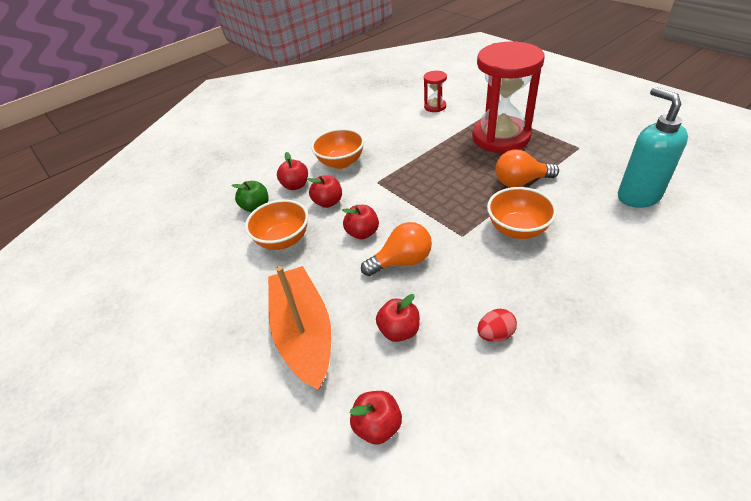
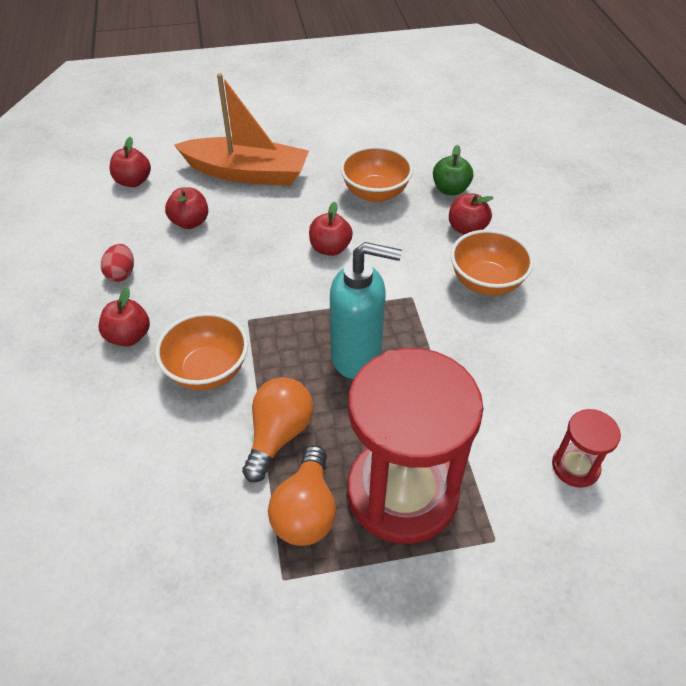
camera: 115 degrees right, 5 degrees up
(328, 202) = (408, 242): red apple -> red apple (129, 336)
(402, 261) = (261, 258): orange light bulb -> orange light bulb (306, 511)
(637, 196) = (124, 543): turquoise soap dispenser -> turquoise soap dispenser (357, 356)

